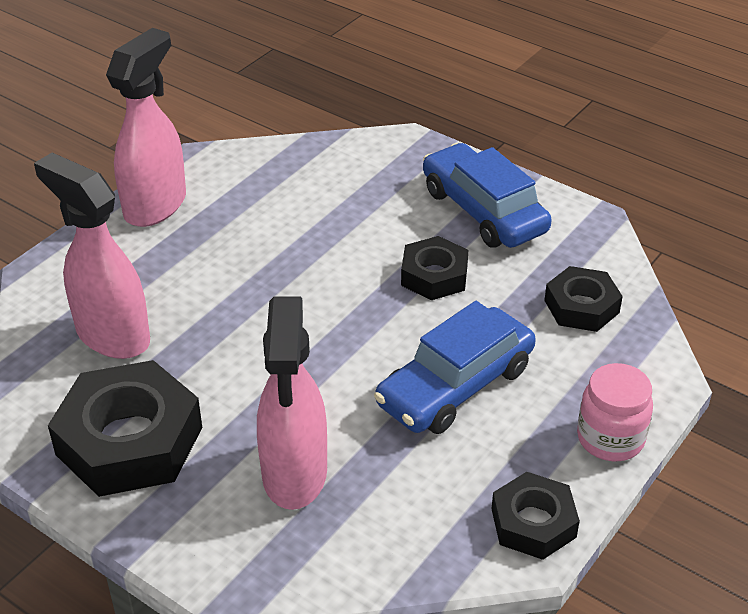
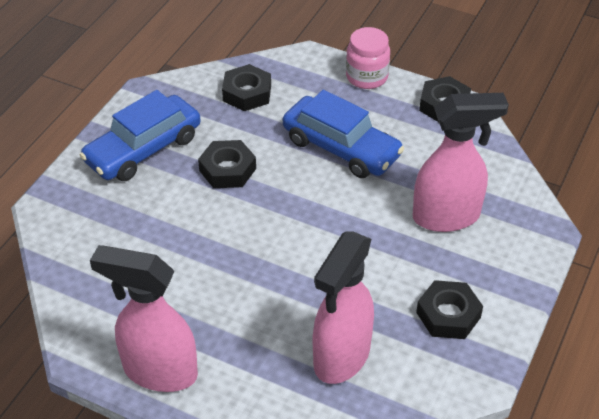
camera: 100 degrees left, 5 degrees up
(129, 440) = (448, 315): black nut -> black nut, size x0.57

